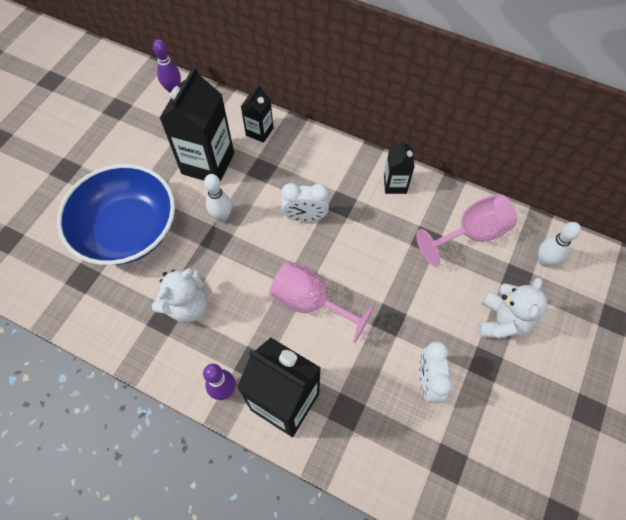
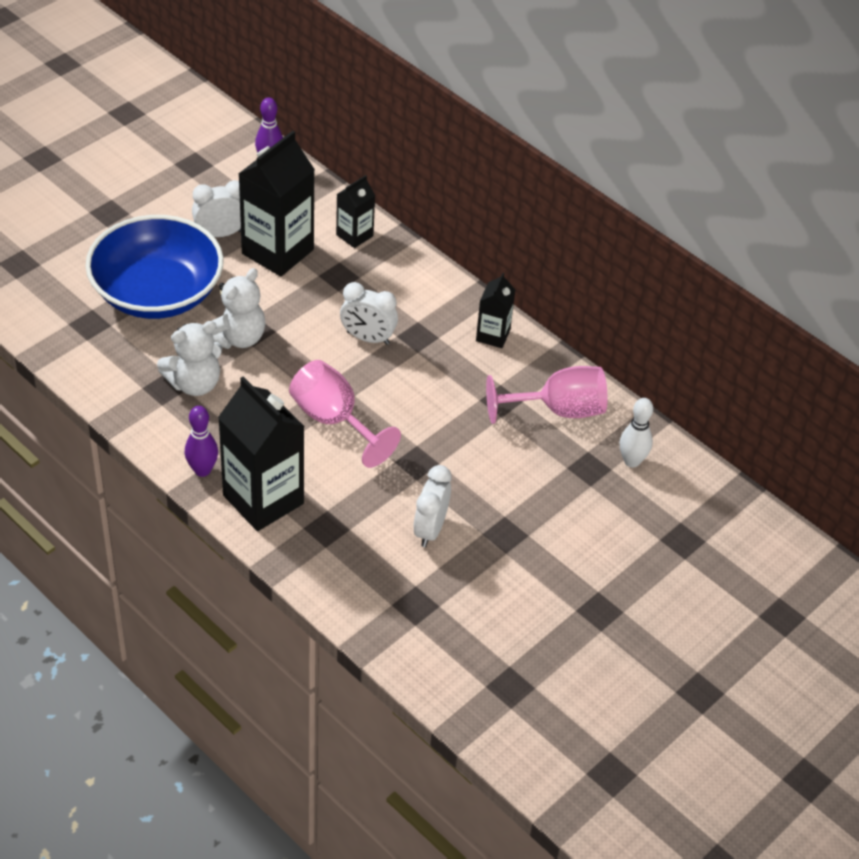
camera: 15 degrees right, 15 degrees down
(159, 161) = (221, 234): none -> white clock
(222, 216) = (271, 310): white bowling pin -> none
(501, 321) = (546, 502): white teddy bear -> white teddy bear (237, 338)

